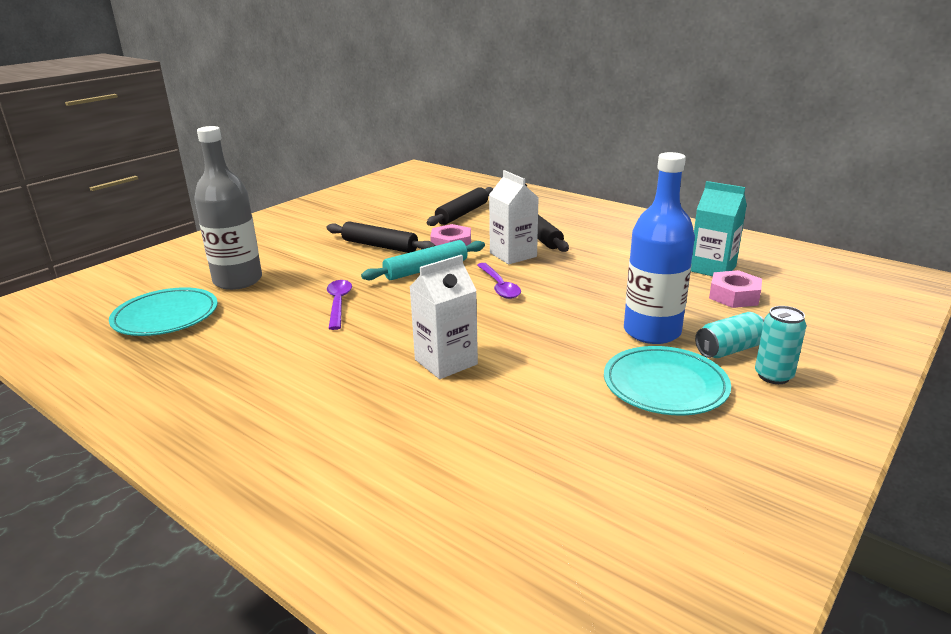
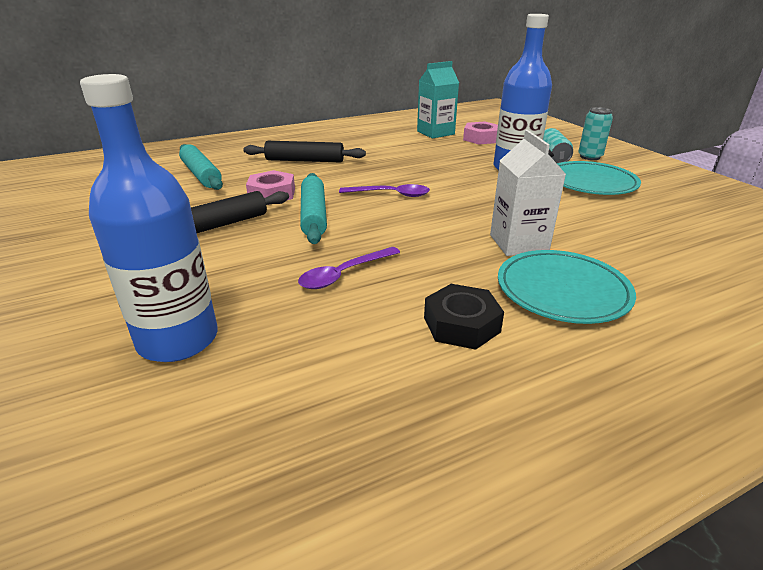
camera: 65 degrees left, 5 degrees up
(166, 317) = (228, 431): turquoise plate -> turquoise plate (562, 291)
(238, 280) = (178, 340): grey bottle -> blue bottle
(292, 359) = (461, 324): none -> black nut
(338, 304) = (344, 274): purple spoon -> purple spoon turned 60 degrees counterclockwise
(462, 214) = (201, 175): black rolling pin -> turquoise rolling pin
(513, 255) = (332, 176): white carton -> none

